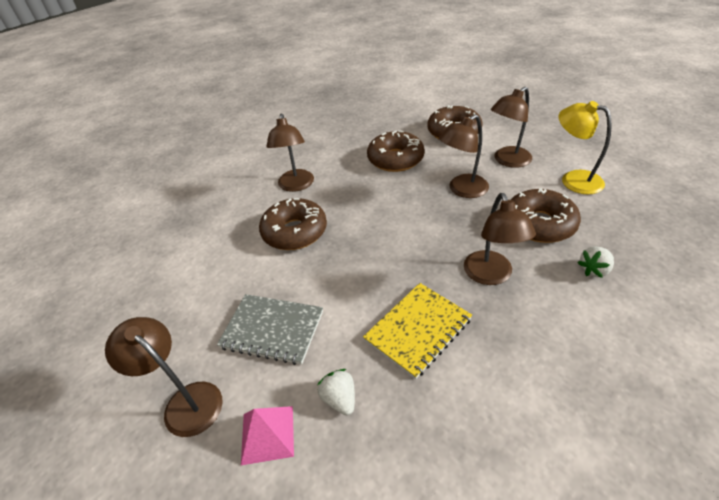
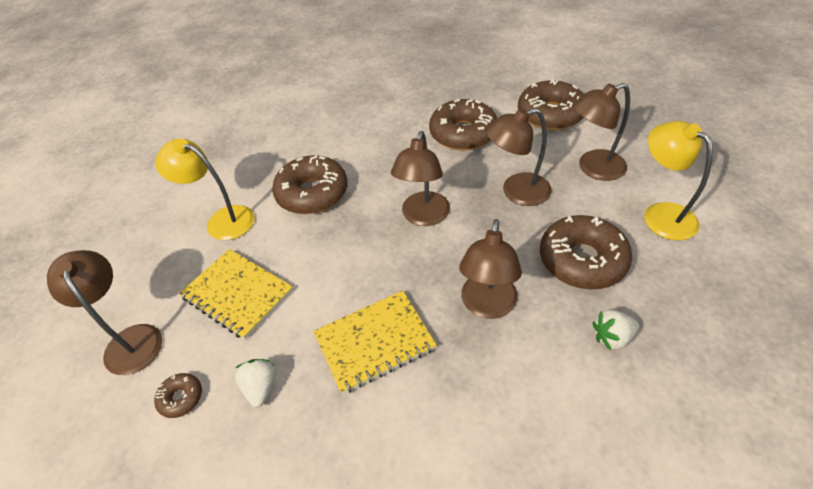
camera: 20 degrees right, 5 degrees up
(222, 274) = (222, 220): none -> yellow lamp
(267, 434) = (181, 398): pink pyramid -> brown donut
(272, 330) = (238, 294): grey notebook -> yellow notebook
(296, 186) = (341, 139): brown lamp -> brown lamp (423, 217)

